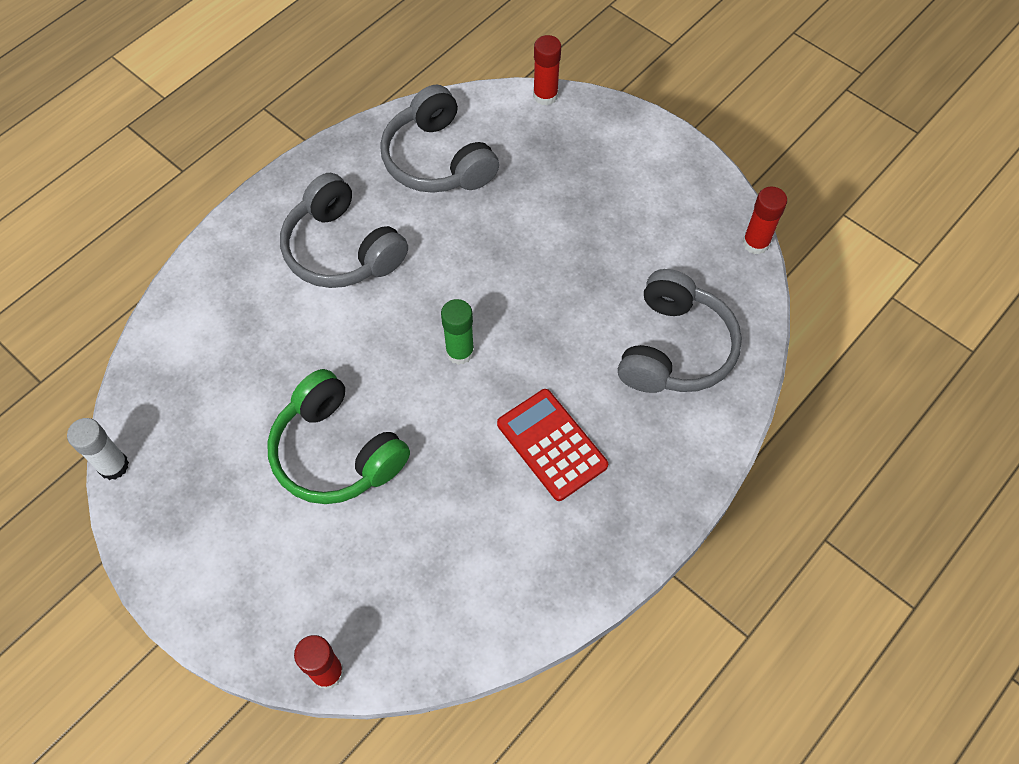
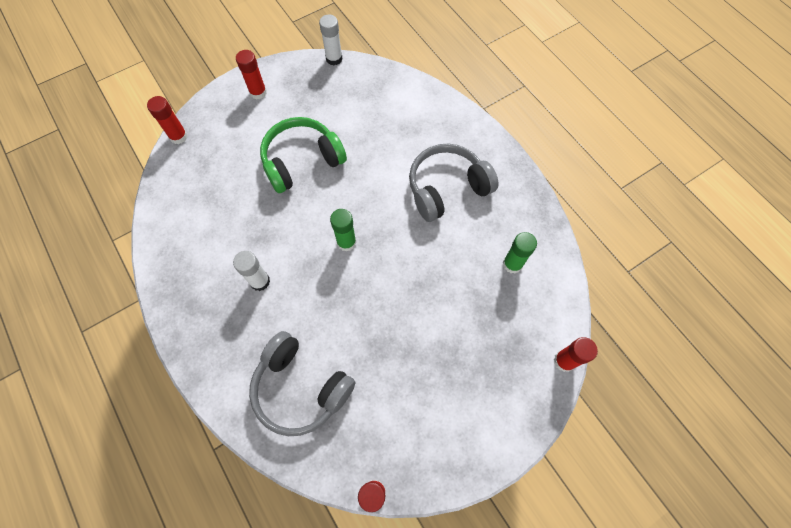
camera: 105 degrees right, 5 degrees up
(207, 569) = (258, 92): none -> red glue stick
(438, 159) = (512, 264): grey headphones -> green glue stick
(551, 445) = (260, 281): red calculator -> white glue stick

